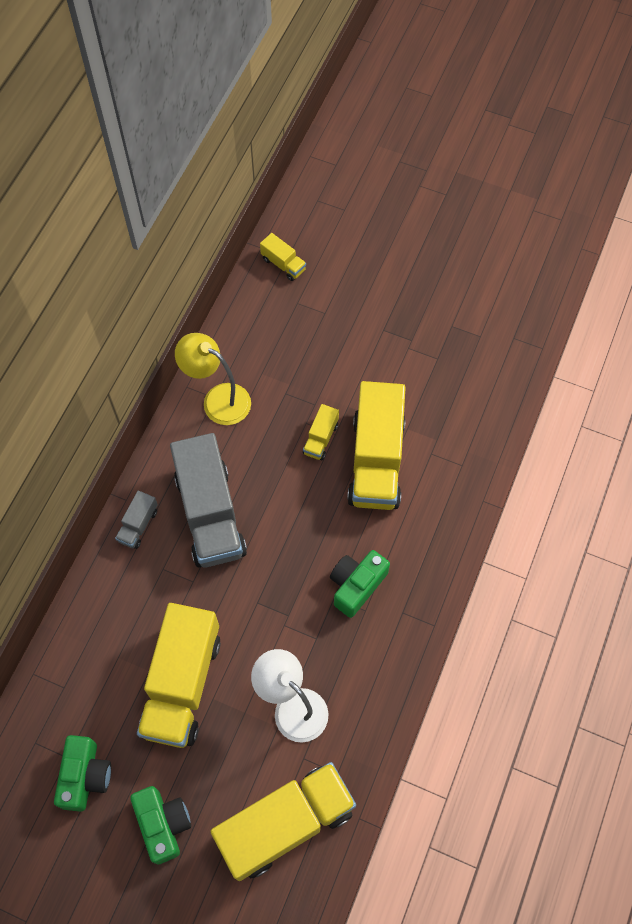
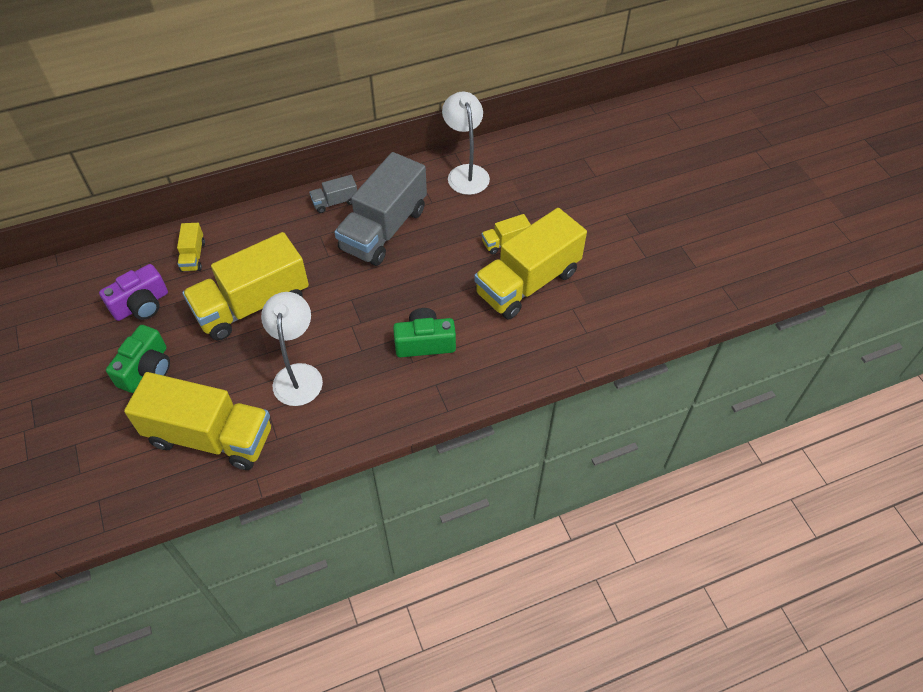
camera: 45 degrees right, 10 degrees down
(85, 776) = (141, 305): green camera -> purple camera
(218, 399) = (466, 173): yellow lamp -> white lamp
(283, 264) = (599, 131): yellow truck -> yellow truck (193, 256)

